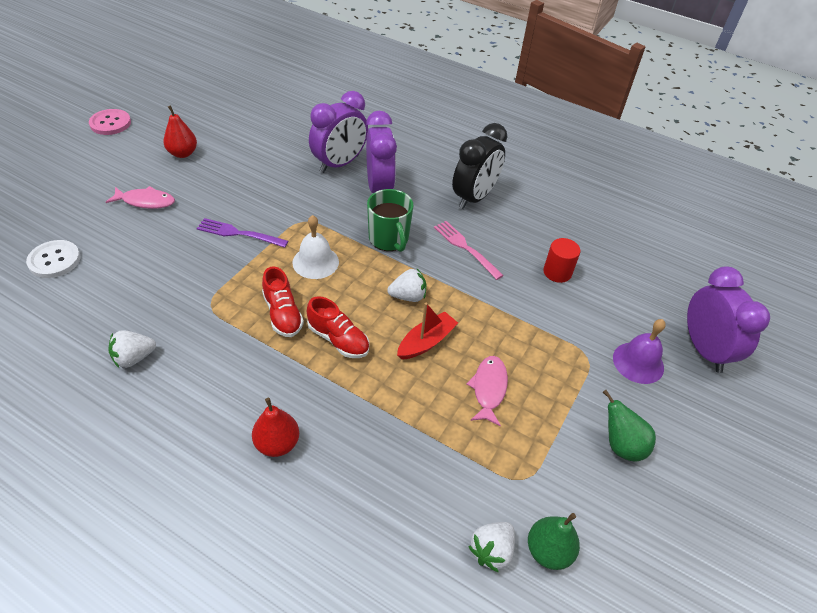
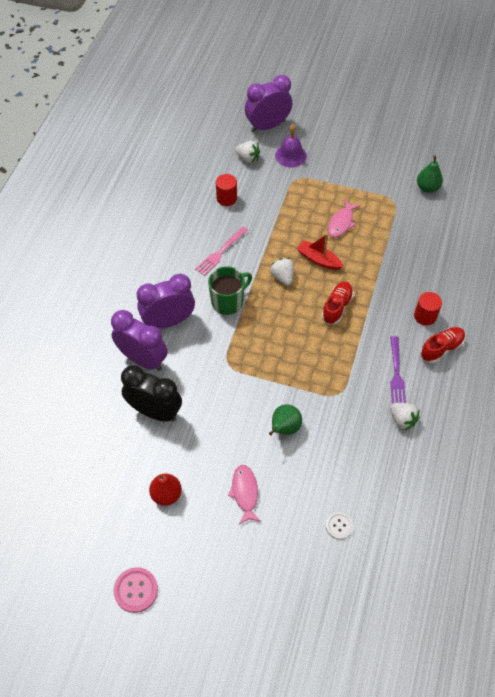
camera: 100 degrees left, 10 degrees up
(54, 260) = (339, 526): white button -> white button, size x0.65
(239, 233) = (259, 403): purple fork -> purple fork (396, 373)
(277, 443) = (425, 316): red pear -> red cylinder
(283, 314) = (328, 345): red shoe -> red shoe (441, 348)
(315, 262) = (270, 341): white bell -> none
(474, 198) = (159, 256): black clock -> black clock (155, 412)
(488, 389) = (341, 223): pink fish -> pink fish turned 60 degrees counterclockwise
(491, 551) = (438, 209): white strawberry -> white strawberry (248, 158)
(621, 445) = (353, 162): green pear -> green pear (284, 428)

